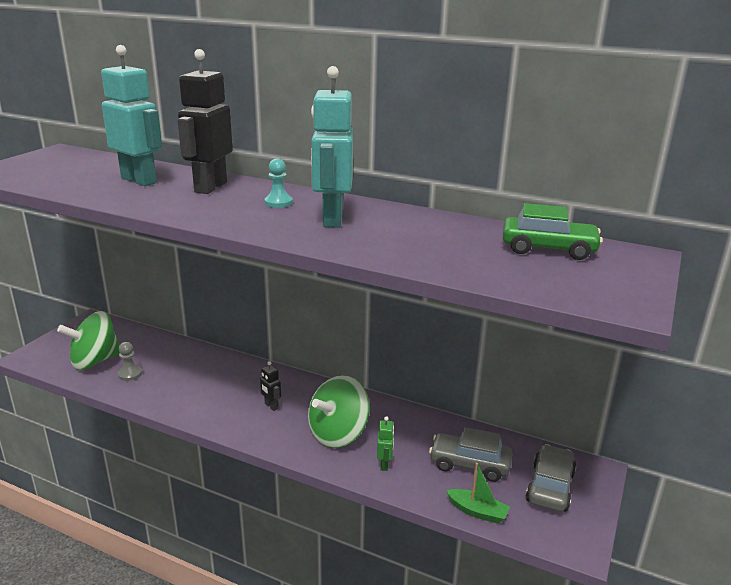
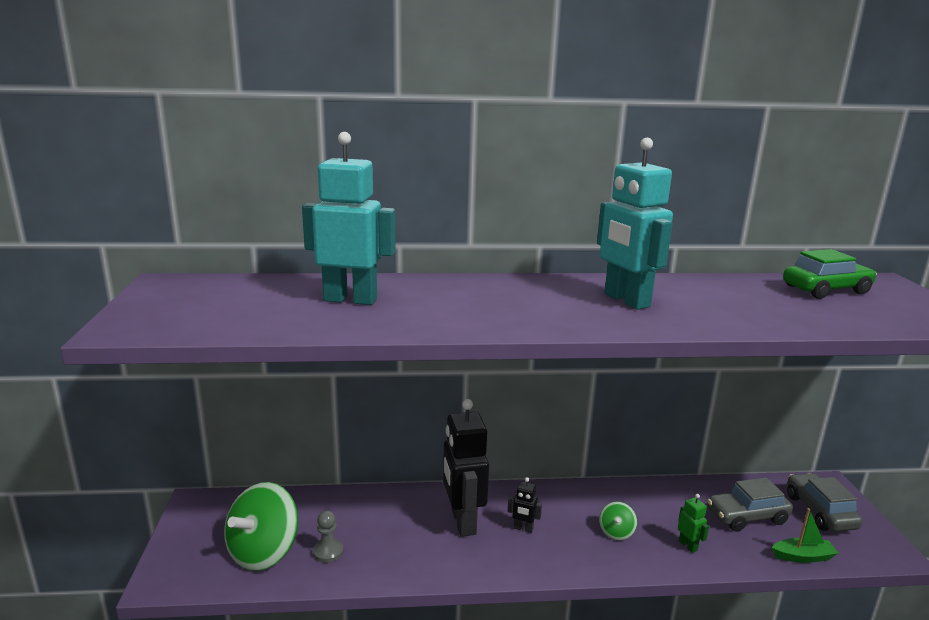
camera: 30 degrees left, 5 degrees down
(210, 187) = (444, 292): black robot -> black robot (462, 522)
(278, 202) = (544, 294): turquoise pawn -> none
(338, 434) = (616, 532): green spinning top -> green spinning top, size x0.47

